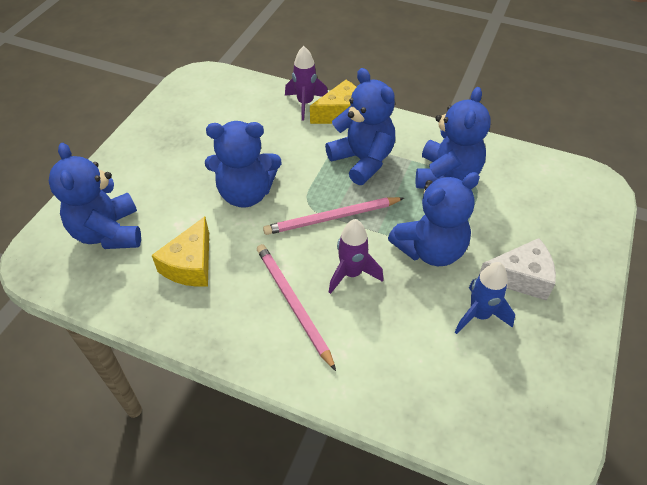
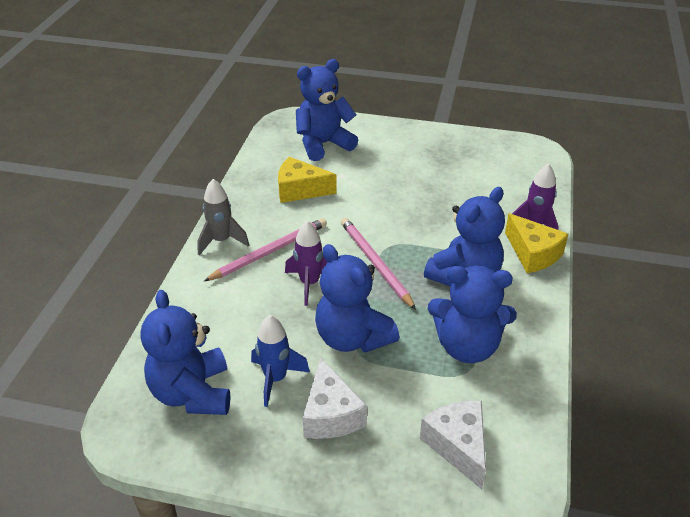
camera: 80 degrees right, 10 degrees down
(246, 193) = (389, 206): blue teddy bear -> blue teddy bear (192, 393)
(261, 351) = (221, 241): none -> grey rocket
(548, 202) = (458, 446): none -> white cheese

